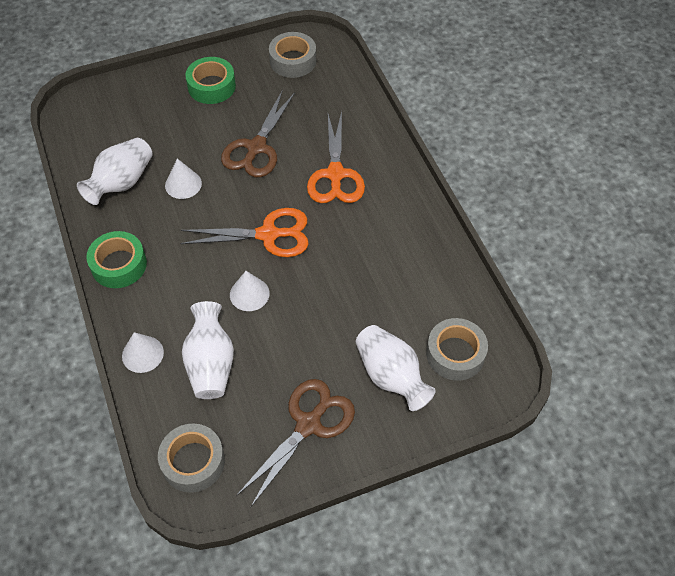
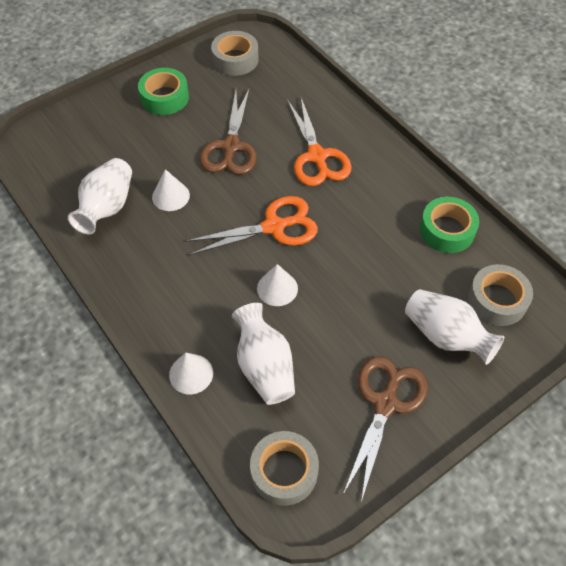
camera: 15 degrees left, 0 degrees up
(119, 265) = (133, 289): green tape -> green tape (447, 230)

